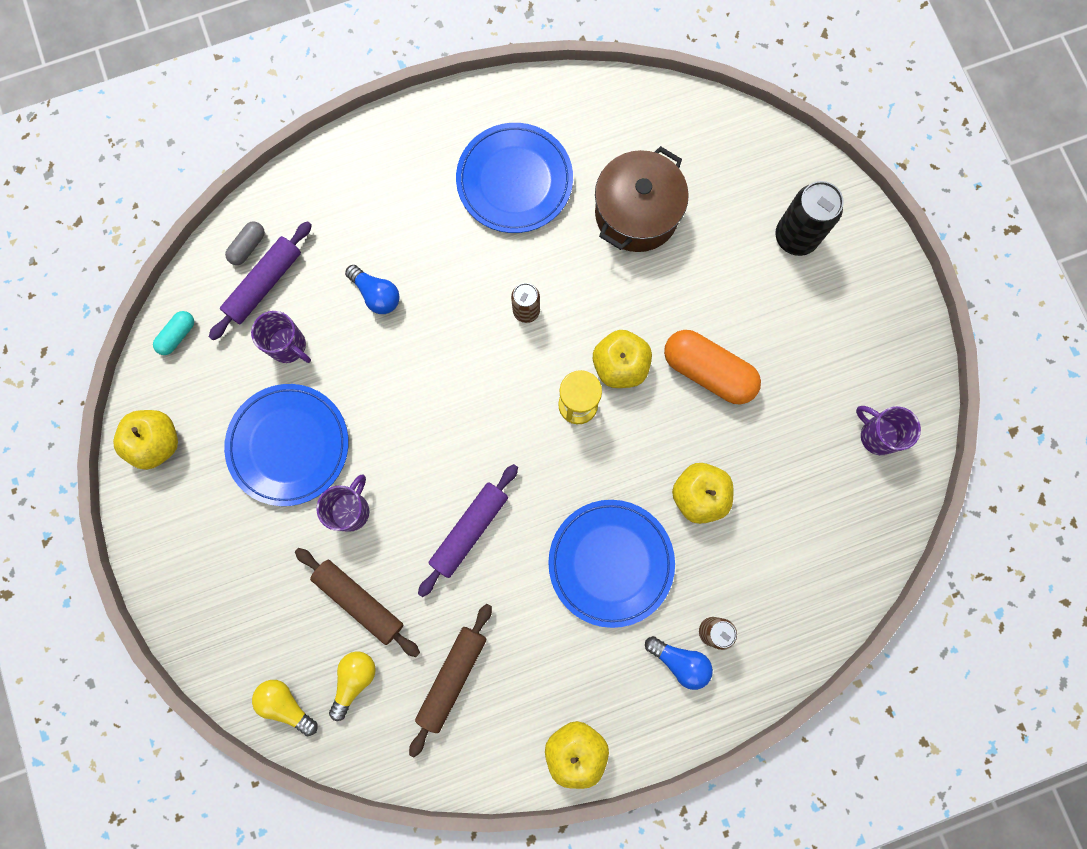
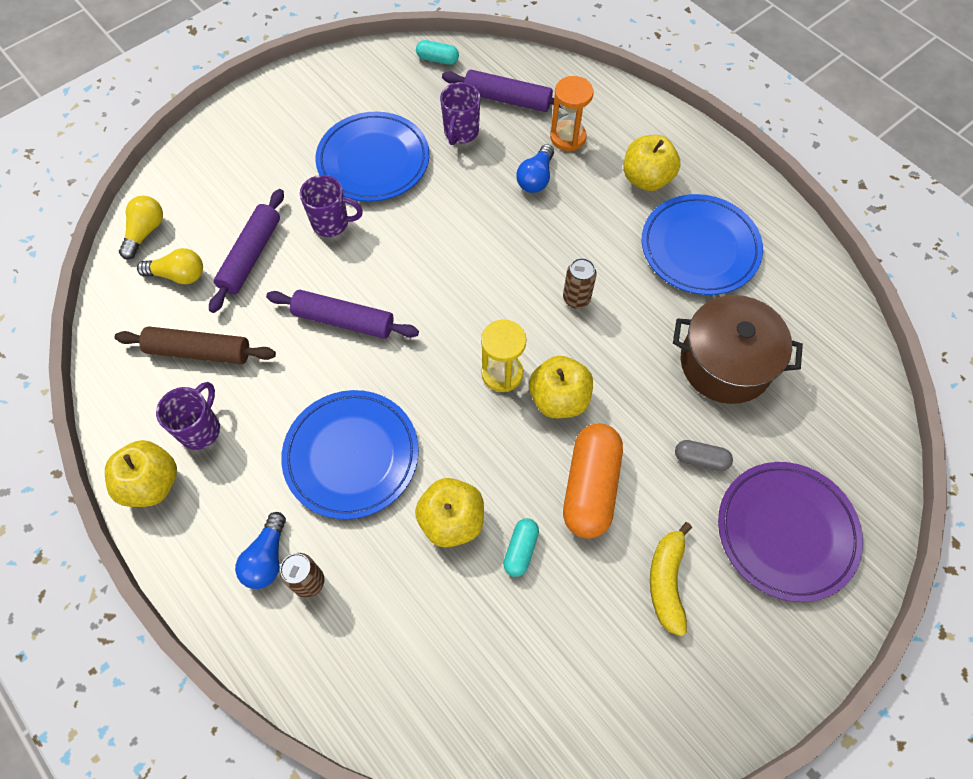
camera: 70 degrees right, 15 degrees down
(157, 443) = (343, 76): yellow apple -> yellow apple (646, 179)
(248, 247) = (534, 78): grey capsule -> grey capsule (700, 459)
(339, 245) = (568, 137): none -> orange hourglass
(359, 601) = (251, 256): brown rolling pin -> purple rolling pin
(742, 448) = (520, 550): none -> turquoise capsule
(795, 237) = (786, 532): black can -> purple plate
(804, 345) = (666, 581): none -> yellow banana
(877, 435) = (597, 703): purple mug -> purple mug (200, 429)

